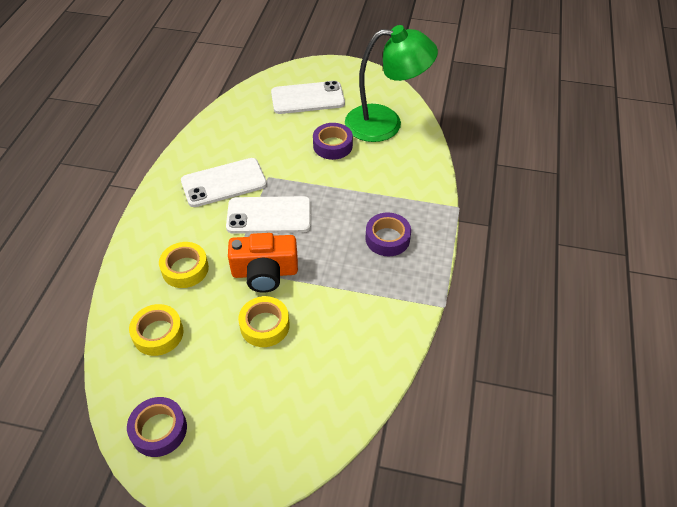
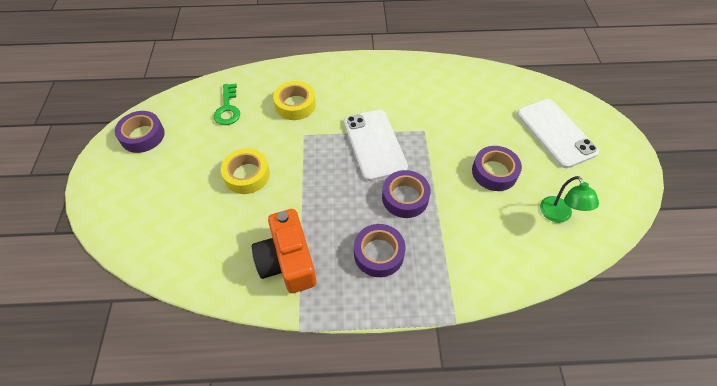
camera: 75 degrees right, 5 degrees up
(158, 333) = (228, 108): yellow tape -> green key
(224, 183) = (402, 101): white phone -> none
(265, 272) = (305, 159): orange camera -> orange camera (287, 261)
(337, 208) = (405, 197): none -> purple tape
(385, 123) = (559, 215): green lamp -> green lamp, size x0.45

